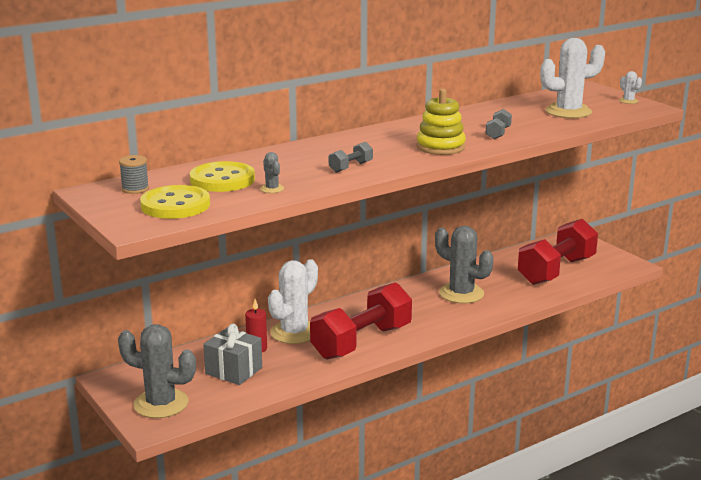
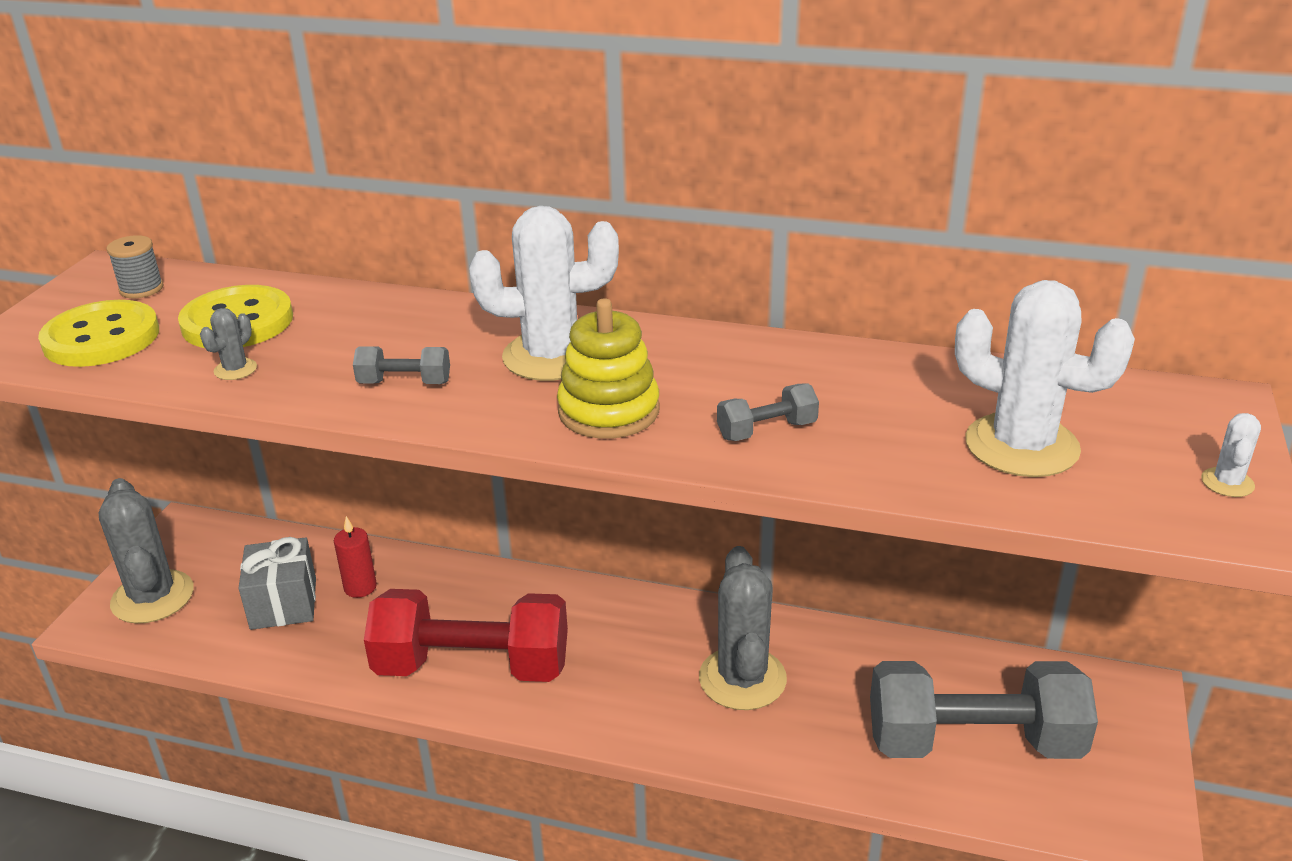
camera: 50 degrees right, 10 degrees up
(294, 332) = (436, 592): white cactus -> white cactus (551, 356)
(556, 271) = (973, 742): red dumbbell -> grey dumbbell

